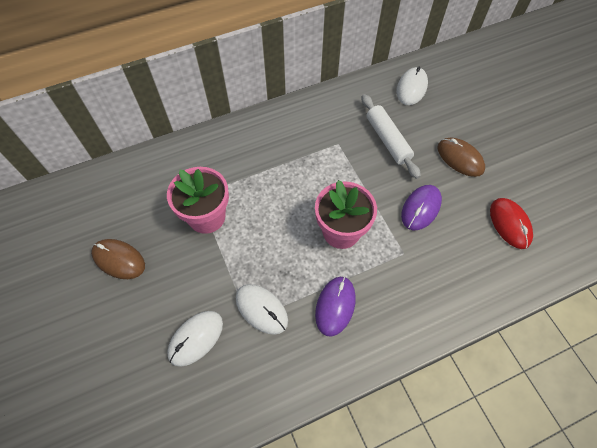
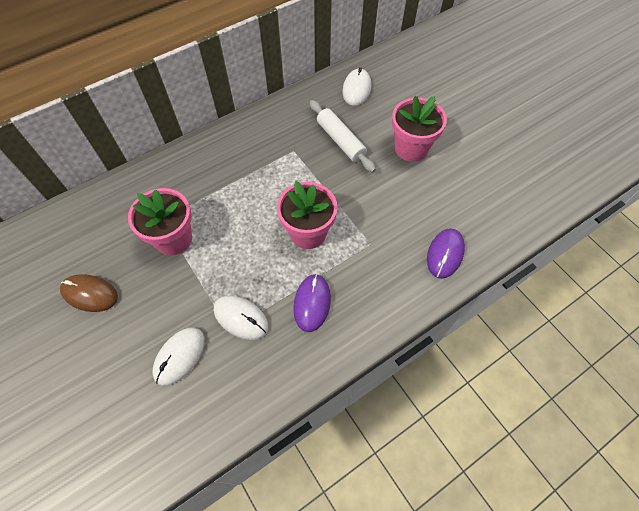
camera: 10 degrees left, 0 degrees up
(421, 208) = (380, 200): purple mouse -> purple mouse (445, 254)
(460, 158) = (411, 148): brown mouse -> pink flower pot
(509, 224) = (465, 202): red mouse -> none

